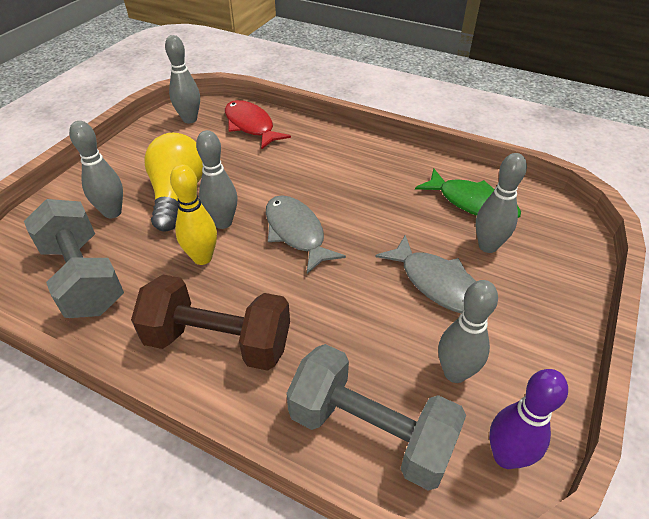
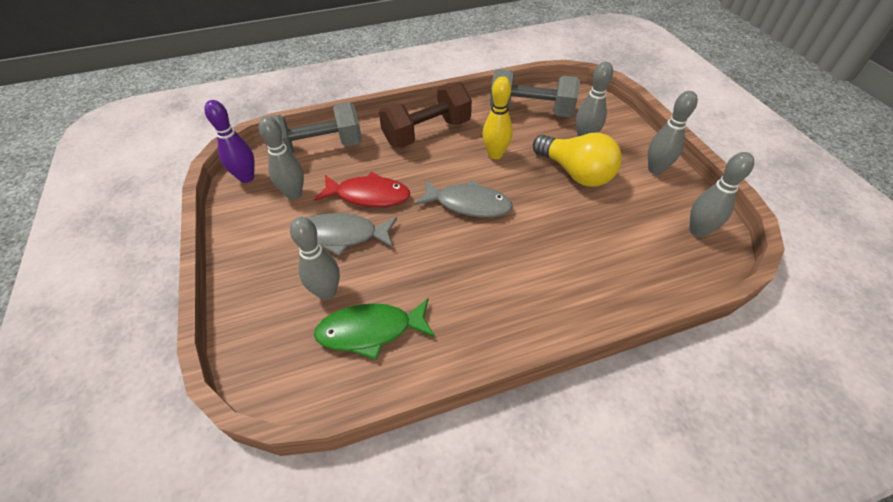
camera: 135 degrees right, 5 degrees up
(223, 222) = (519, 178): grey bowling pin -> grey bowling pin (655, 169)
(251, 126) = (648, 265): red fish -> red fish (368, 195)

